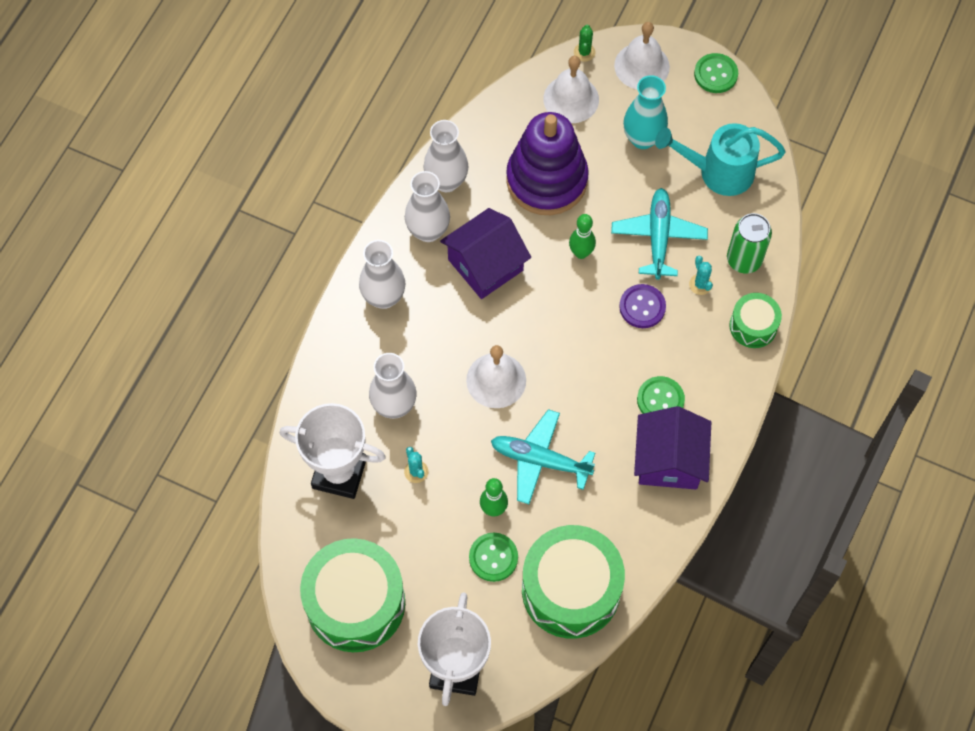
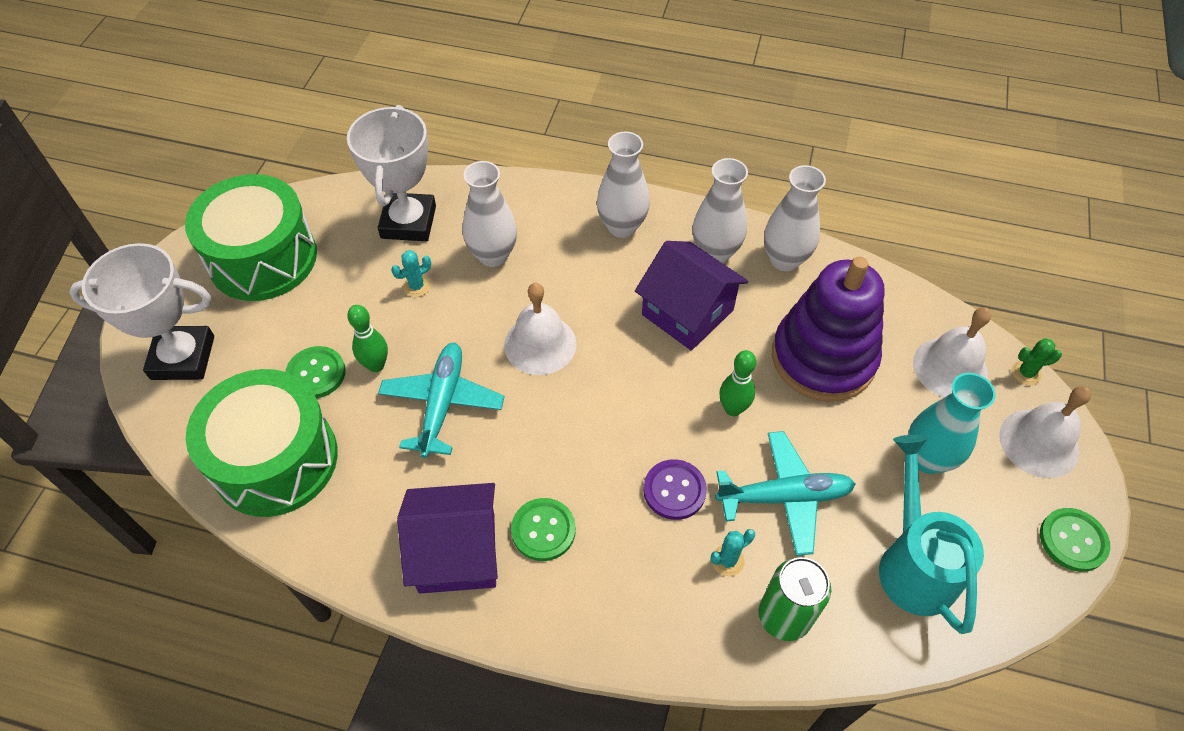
camera: 80 degrees right, 10 degrees down
(753, 326) = (680, 642): green drum -> none

